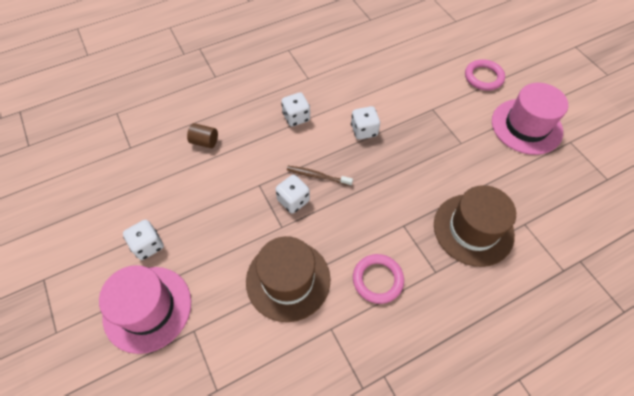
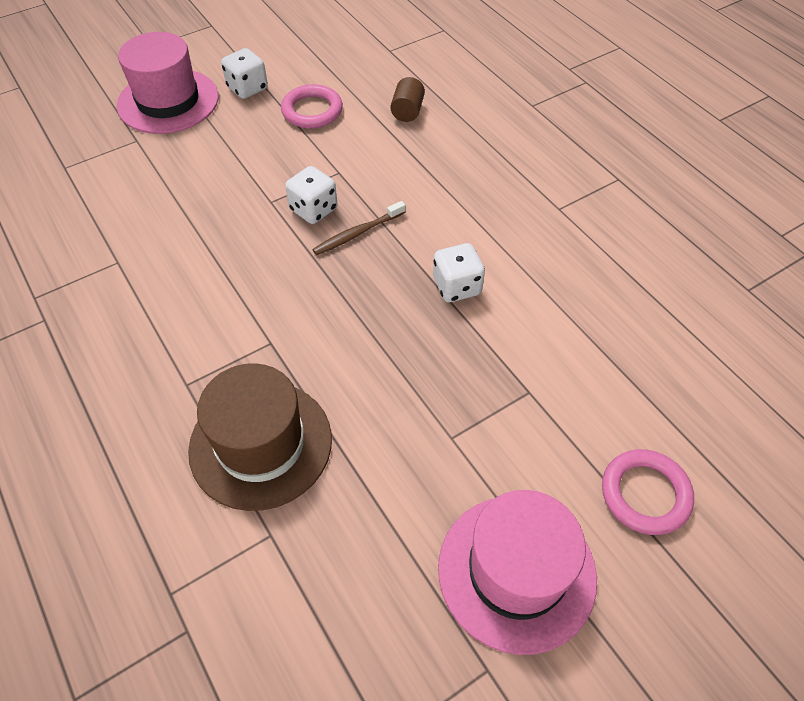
camera: 85 degrees right, 5 degrees down
(288, 280) = (190, 214): brown hat -> none
(296, 117) = (469, 200): white dice -> none
(318, 176) = (358, 233): brown toothbrush -> brown toothbrush turned 135 degrees counterclockwise
(377, 280) = (181, 310): pink ring -> pink ring (312, 111)

